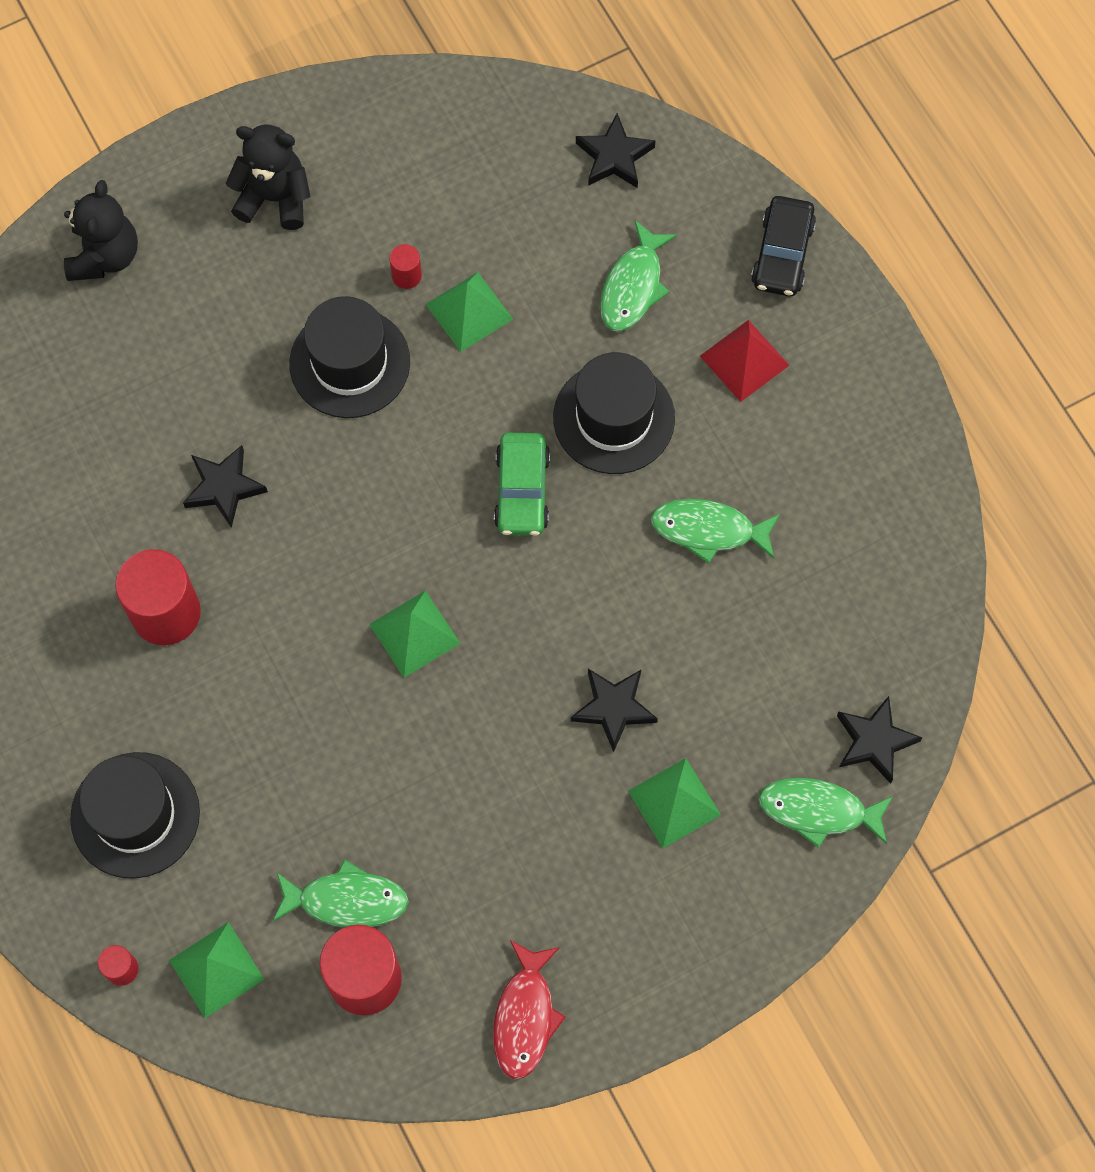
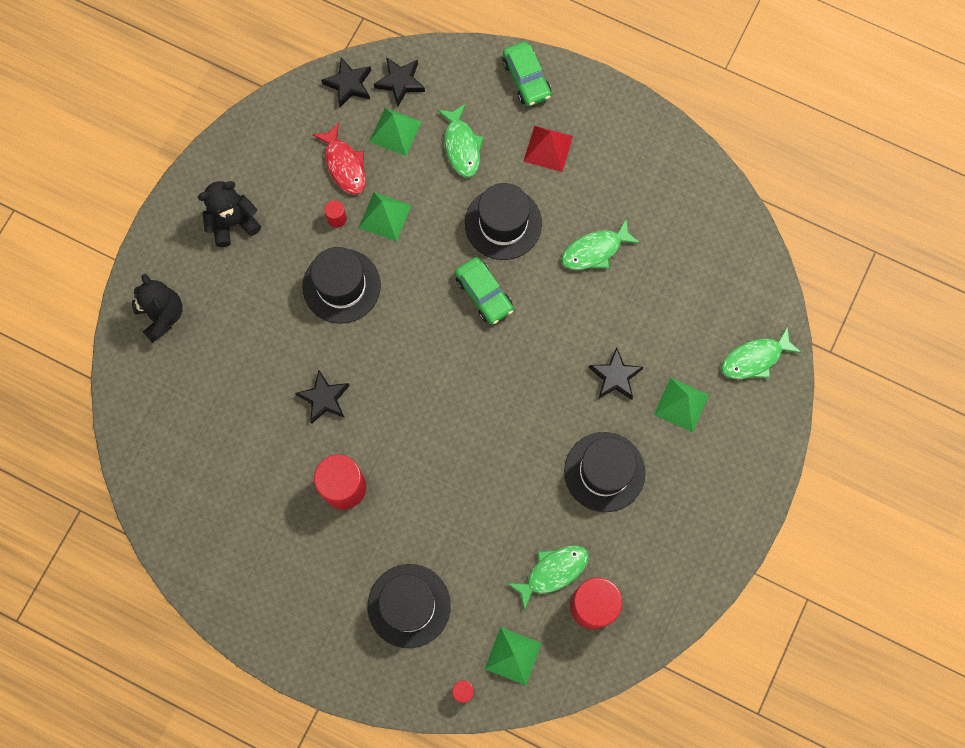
camera: 35 degrees left, 5 degrees up
(414, 634) = (484, 408): green pyramid -> green pyramid (395, 131)
(508, 820) = (604, 472): none -> black hat
(525, 1016) = (687, 567): red fish -> red fish (344, 165)
(782, 254) = (526, 78): black car -> green car
(874, 741) = (756, 304): black star -> black star (349, 84)

